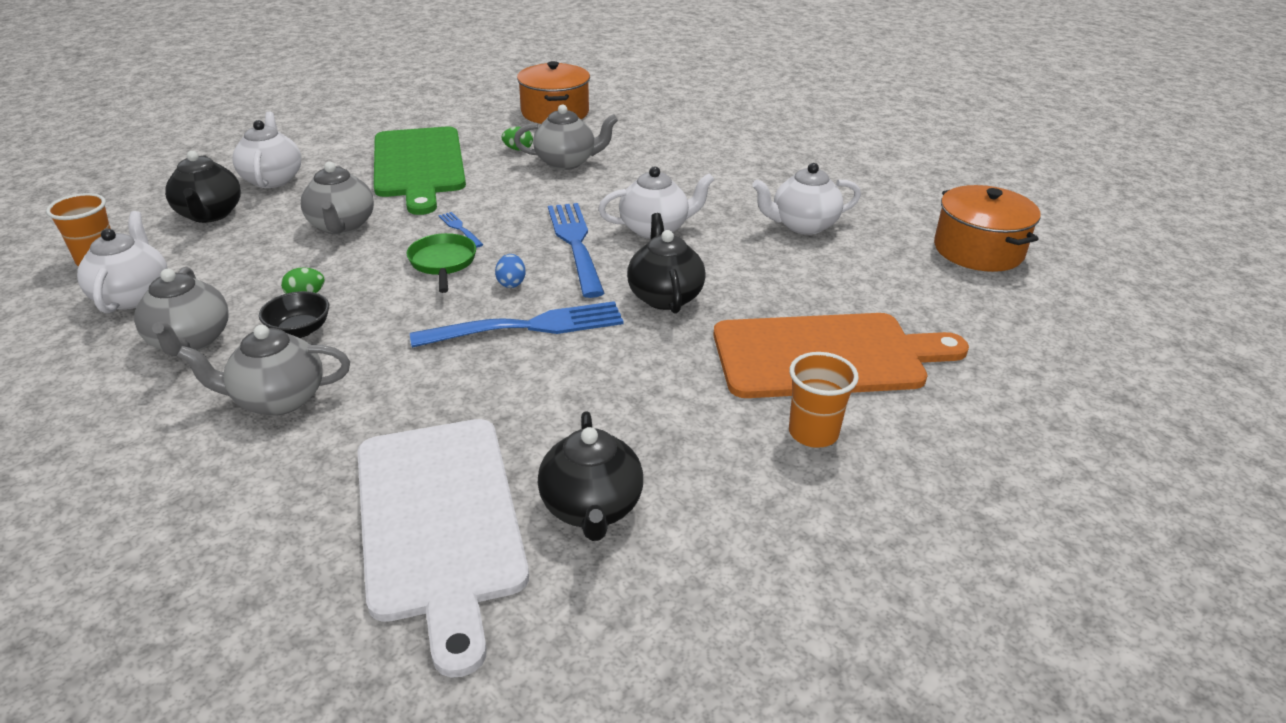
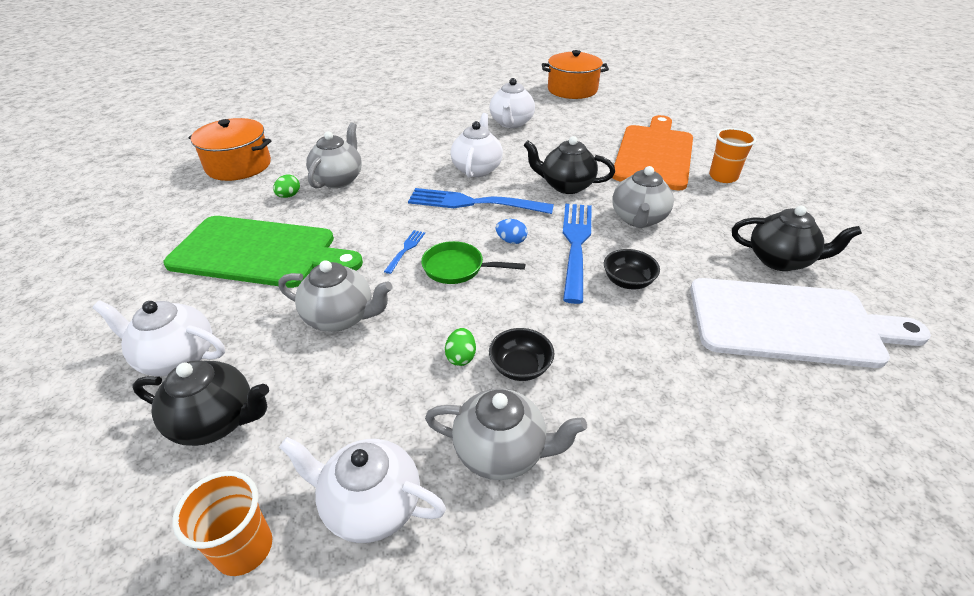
camera: 65 degrees left, 5 degrees up
(278, 399) = (626, 391): grey teapot -> grey teapot (638, 219)
(460, 229) = (405, 250): blue fork -> blue fork turned 120 degrees clockwise
(471, 375) = (628, 281): none -> black bowl

